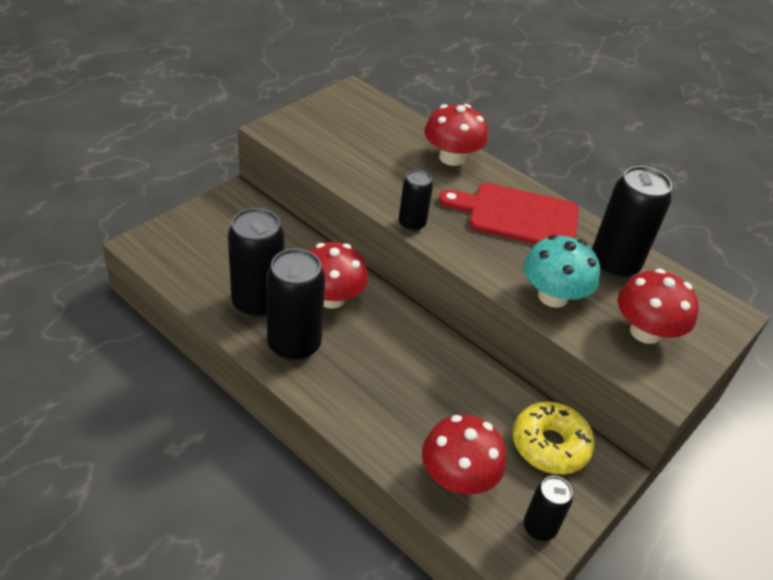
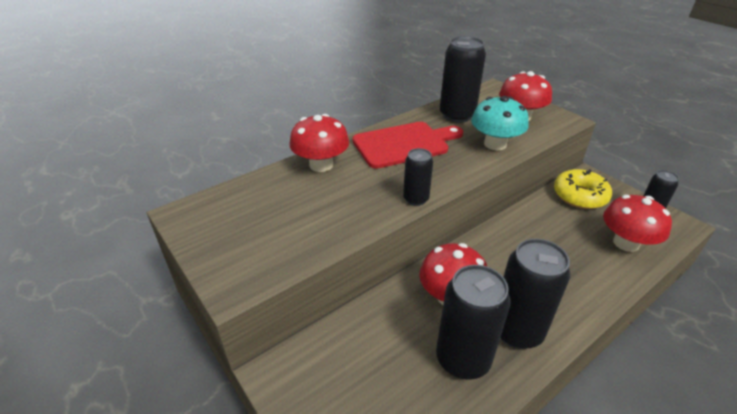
camera: 75 degrees left, 5 degrees down
(517, 216) = (404, 144): red cutting board -> red cutting board turned 135 degrees counterclockwise

